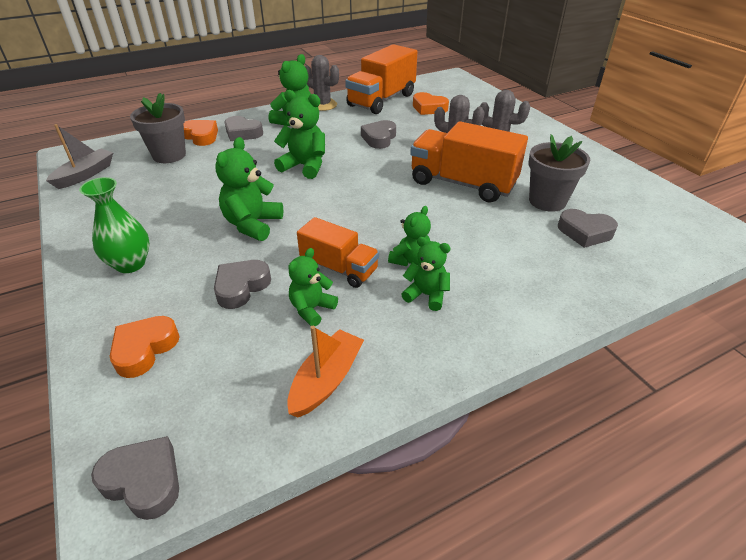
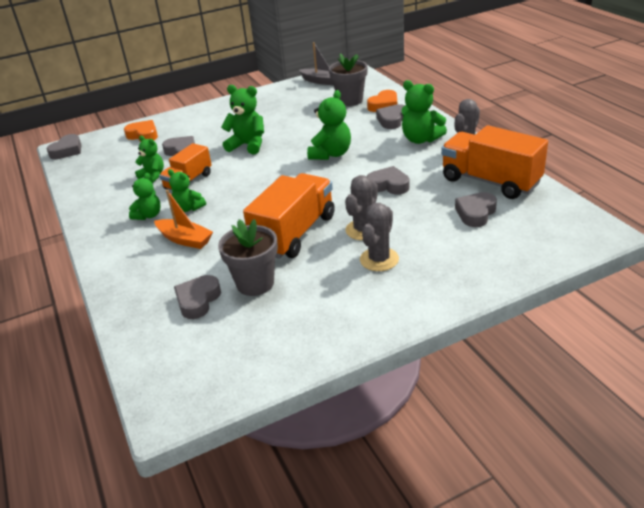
camera: 95 degrees right, 5 degrees down
(130, 264) = (215, 117): green vase -> none
(326, 380) = (96, 186): orange boat -> orange boat (185, 240)
(429, 108) = (475, 213): orange heart -> grey heart

